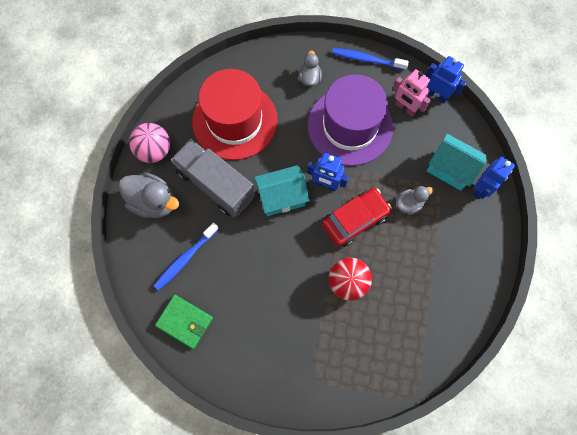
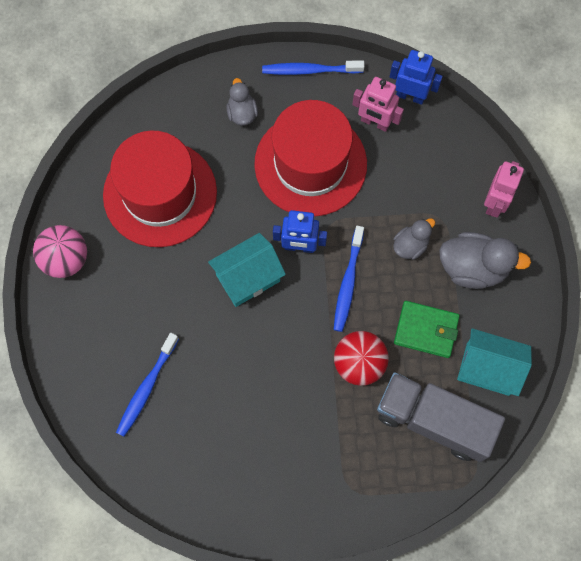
camera: 15 degrees left, 0 degrees up
(154, 202) = (84, 326): grey duck -> grey duck (473, 268)
(184, 322) = (168, 467): green wallet -> green wallet (426, 330)
(215, 184) = (158, 283): grey truck -> grey truck (433, 421)
(350, 126) = (310, 164): purple hat -> red hat
(355, 220) = (348, 283): red car -> blue toothbrush
(450, 169) = (450, 188): turquoise house -> turquoise house (487, 369)
(481, 189) = (495, 203): blue robot -> pink robot

